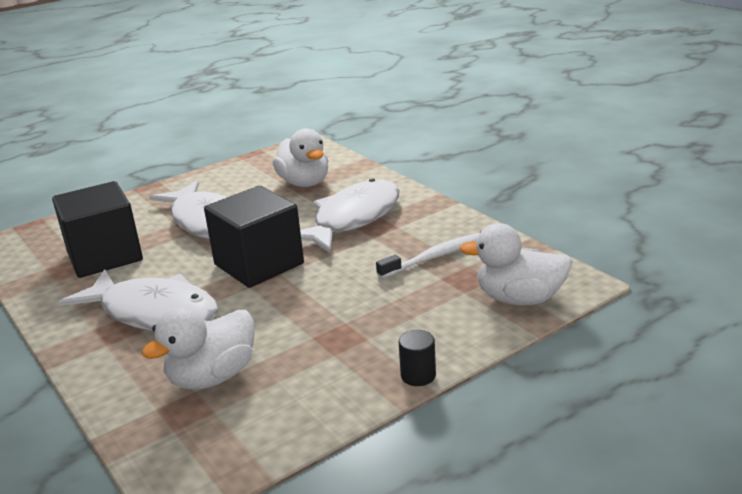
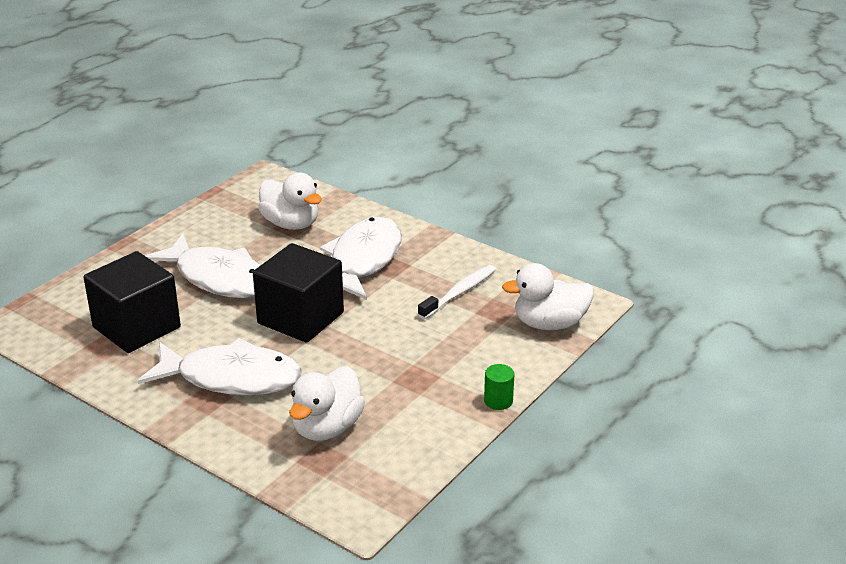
camera: 20 degrees left, 5 degrees up
(418, 375) = (498, 401): black cylinder -> green cylinder

